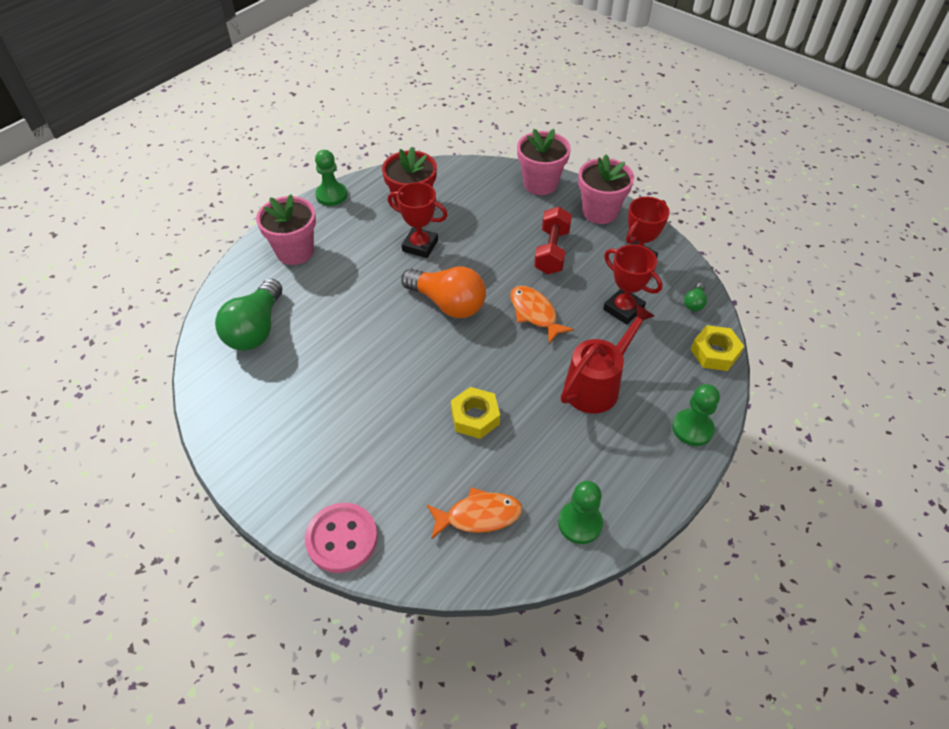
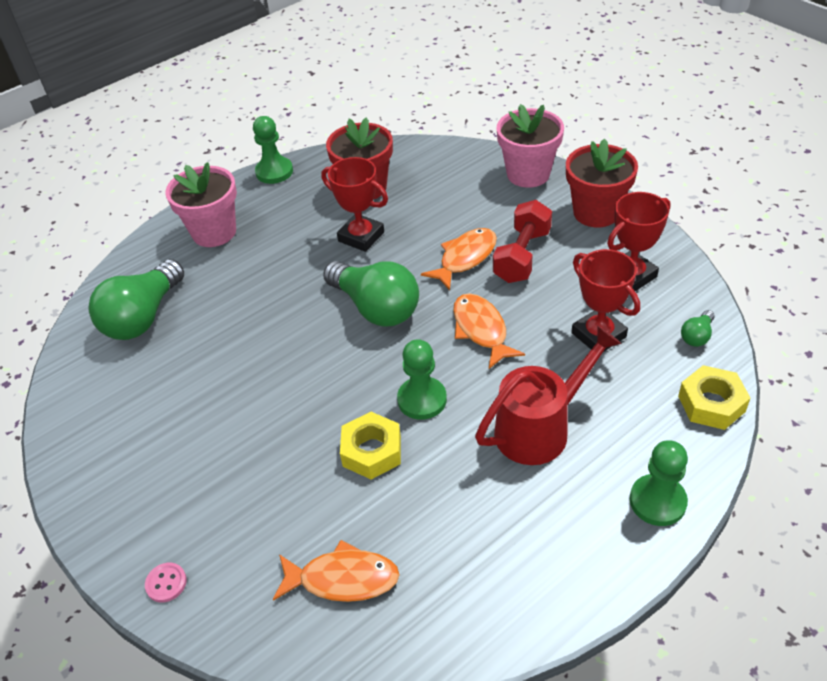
camera: 15 degrees right, 5 degrees down
(342, 539) = (166, 583): pink button -> pink button, size x0.45
(448, 303) = (376, 308): orange light bulb -> green light bulb
(508, 257) = (465, 258): none -> orange fish
(580, 523) = (472, 608): green pawn -> green pawn (422, 399)
(600, 212) = (596, 212): pink flower pot -> red flower pot

